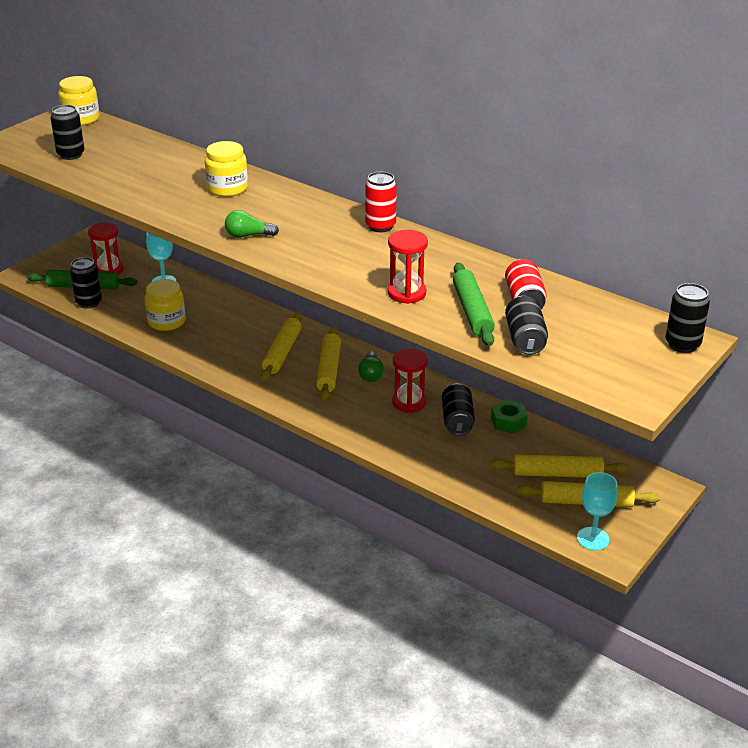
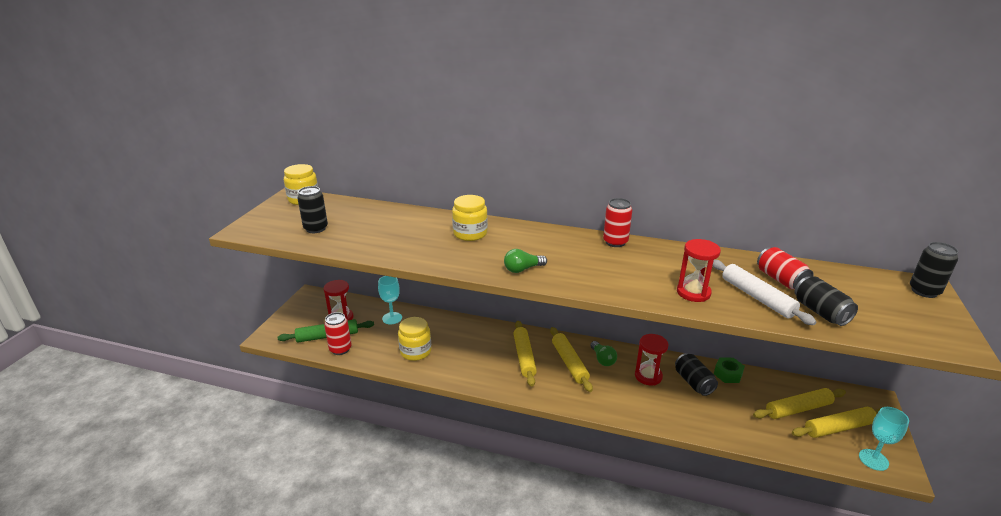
camera: 20 degrees left, 5 degrees down
(89, 302) = (340, 349): black can -> red can
(472, 311) = (757, 297): green rolling pin -> white rolling pin

